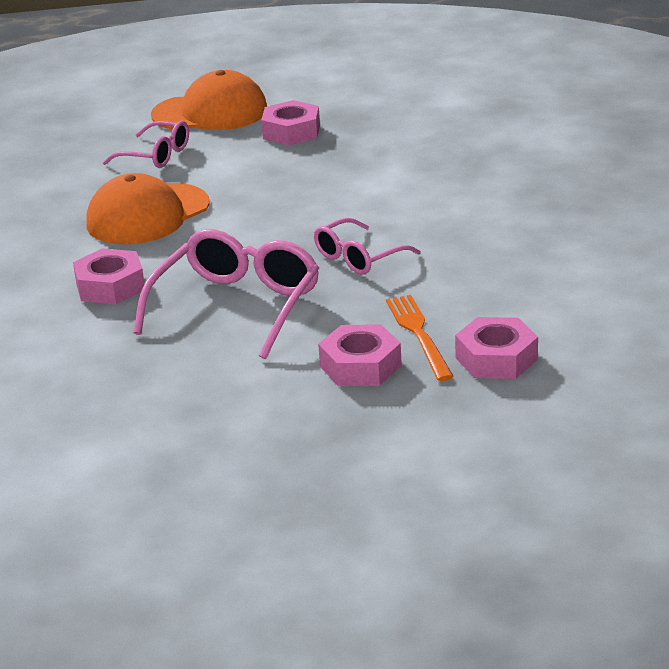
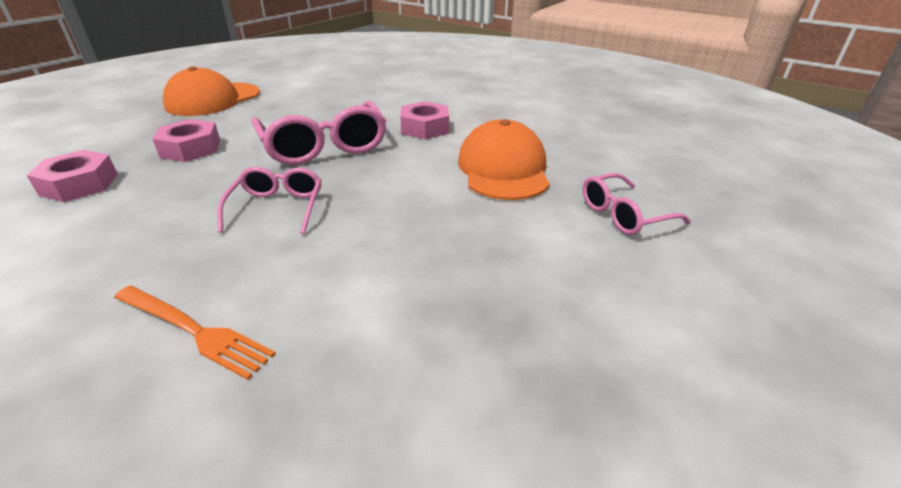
camera: 130 degrees right, 5 degrees up
(210, 112) = (724, 295): orange cap -> orange cap (213, 99)
(291, 132) = (588, 319): pink nut -> none
(419, 334) = (161, 177): orange fork -> orange fork (194, 330)

